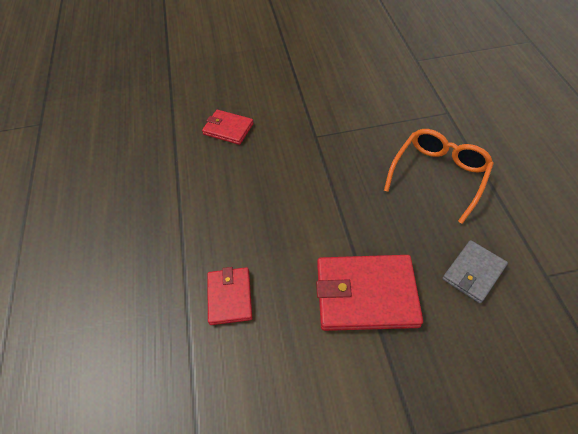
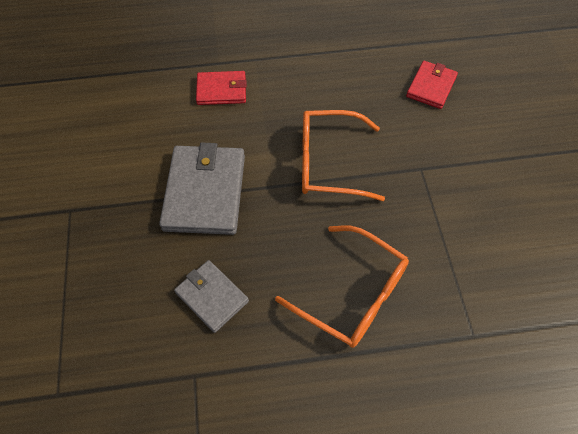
camera: 90 degrees right, 5 degrees up
(317, 196) = (328, 163): none -> orange glasses
(366, 294) = (205, 192): red wallet -> grey wallet

